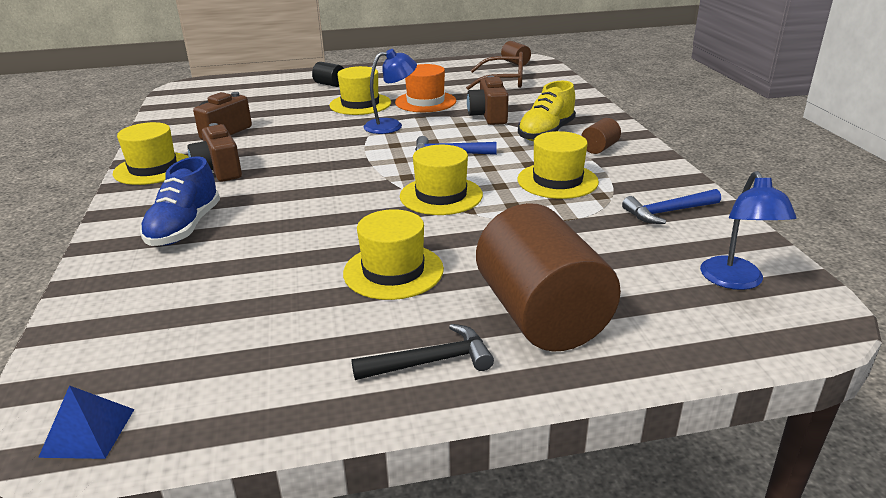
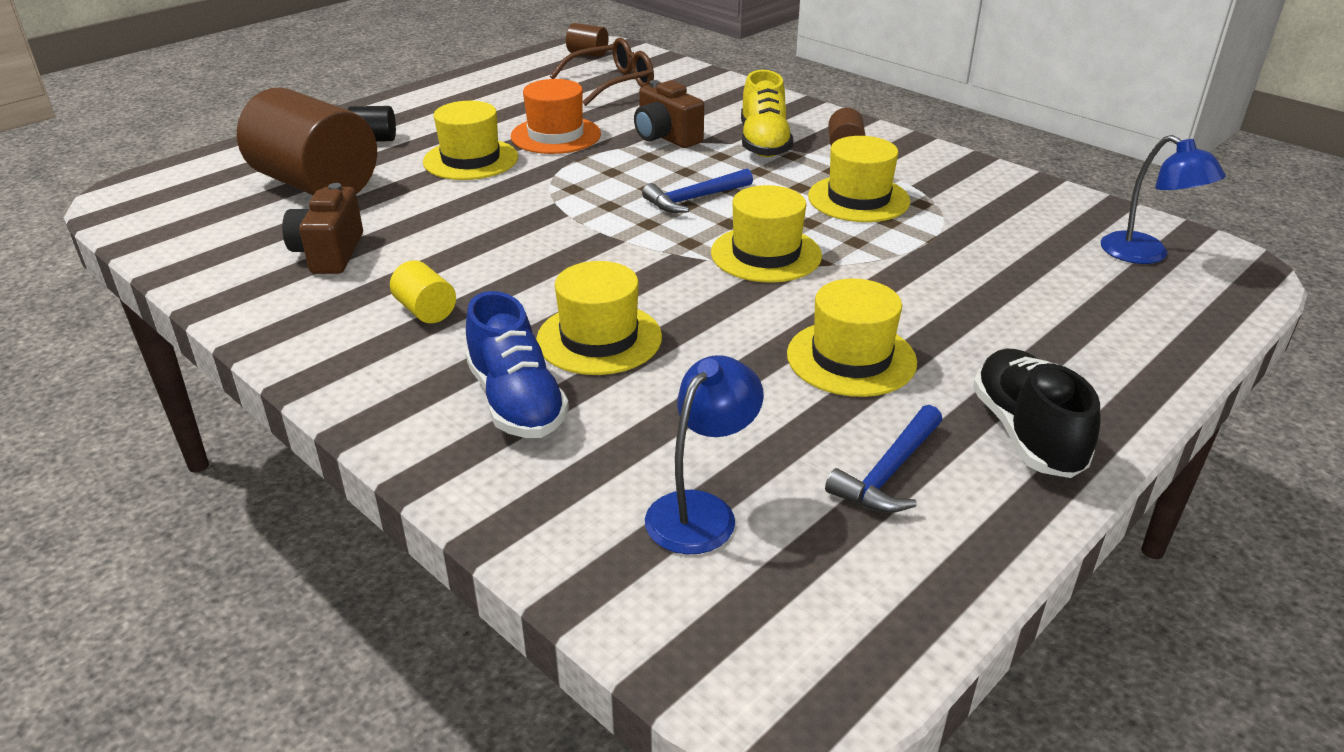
camera: 35 degrees left, 5 degrees up
(88, 432) = (824, 668): blue pyramid -> none
(153, 168) = (314, 339): yellow hat -> yellow hat (599, 338)
(219, 171) = (426, 310): brown camera -> yellow cylinder
(391, 125) = (563, 180): blue lamp -> blue lamp (701, 510)
(430, 362) = (1026, 434): black hammer -> black shoe
(541, 315) = (1049, 348): brown cylinder -> brown cylinder (316, 185)
(668, 212) = (1005, 203): blue hammer -> blue hammer (889, 472)

